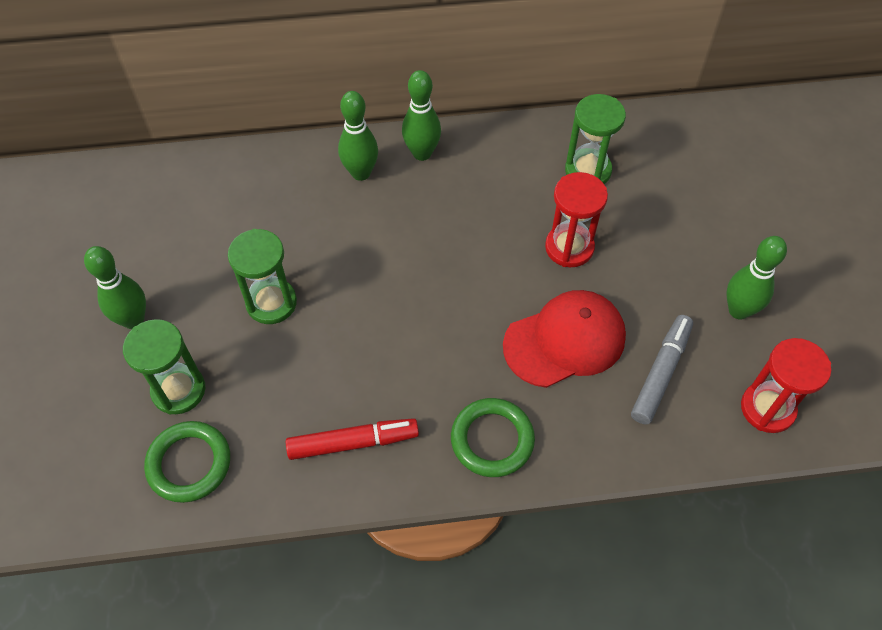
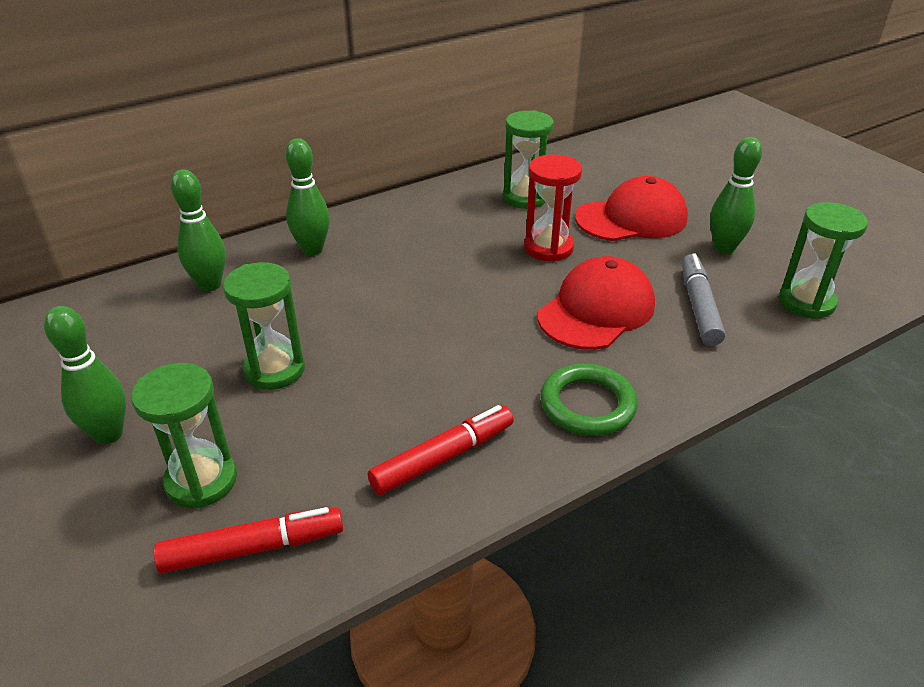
camera: 25 degrees left, 20 degrees down
(189, 464) = (253, 548): green ring -> red marker
(422, 153) = (365, 222): green bowling pin -> green bowling pin (210, 285)
(674, 237) = (632, 218): none -> red cap
(767, 408) = (806, 302): red hourglass -> green hourglass

